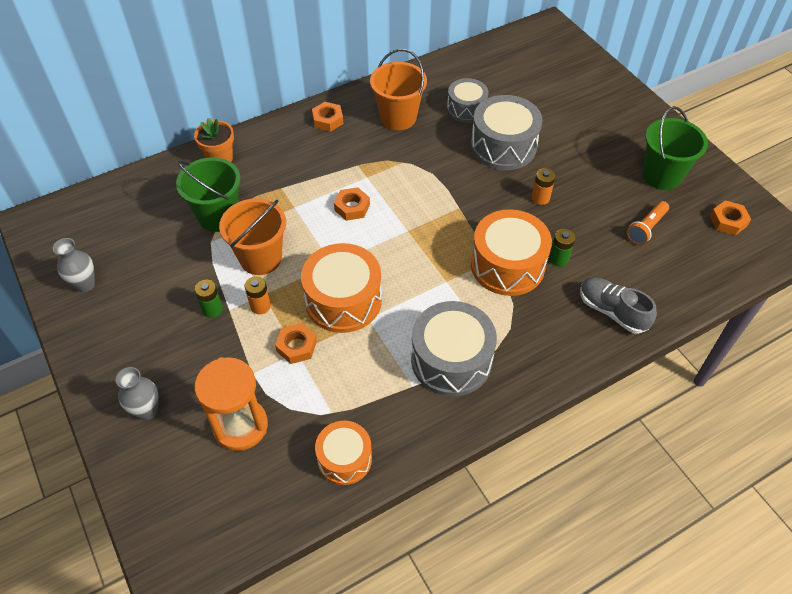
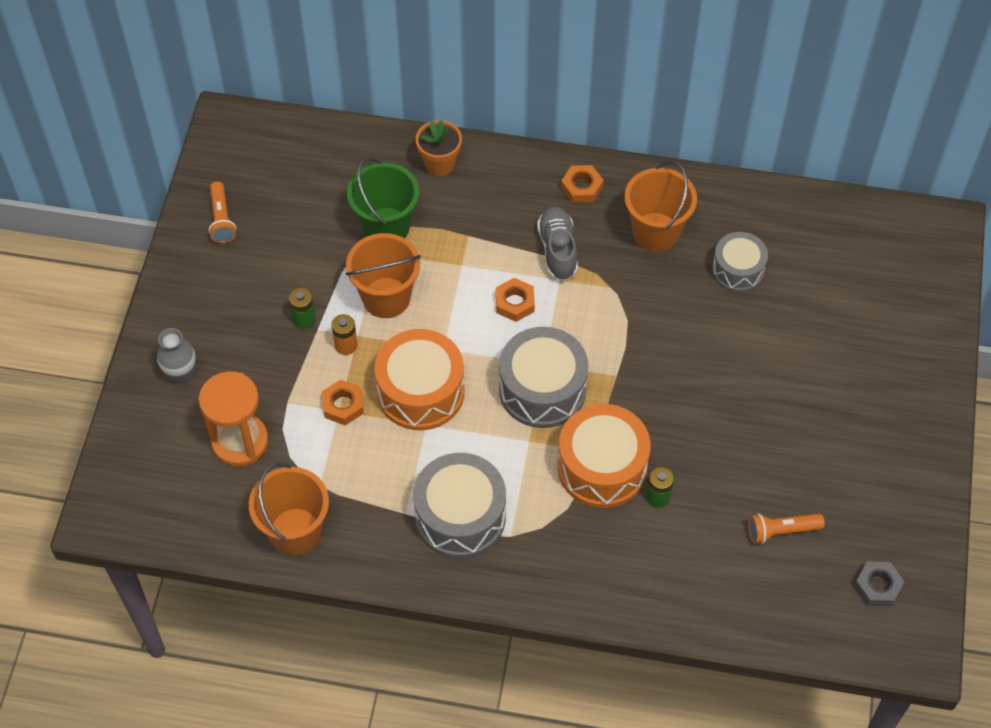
camera: 40 degrees right, 5 degrees up
(85, 284) = (221, 219): grey vase -> orange flashlight
(344, 459) = (295, 531): orange drum -> orange bucket
(503, 146) = (731, 340): grey drum -> grey drum (542, 389)
(540, 198) = (708, 423): orange battery -> none
(612, 311) = (653, 584): grey shoe -> grey shoe (557, 250)
(661, 175) = (865, 489): green bucket -> none
(728, 221) = (877, 586): orange nut -> grey nut

